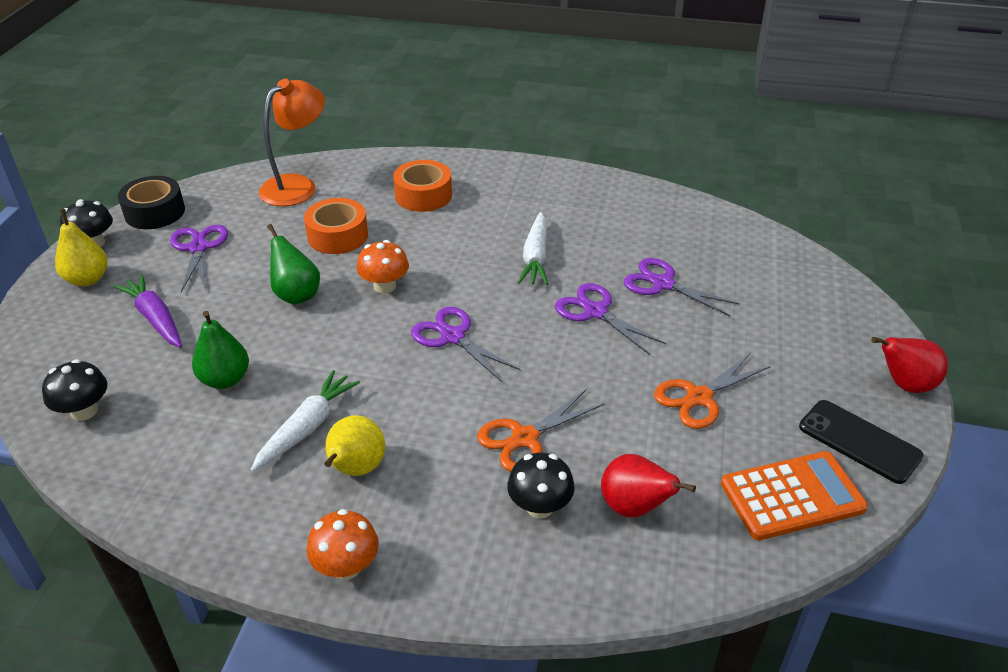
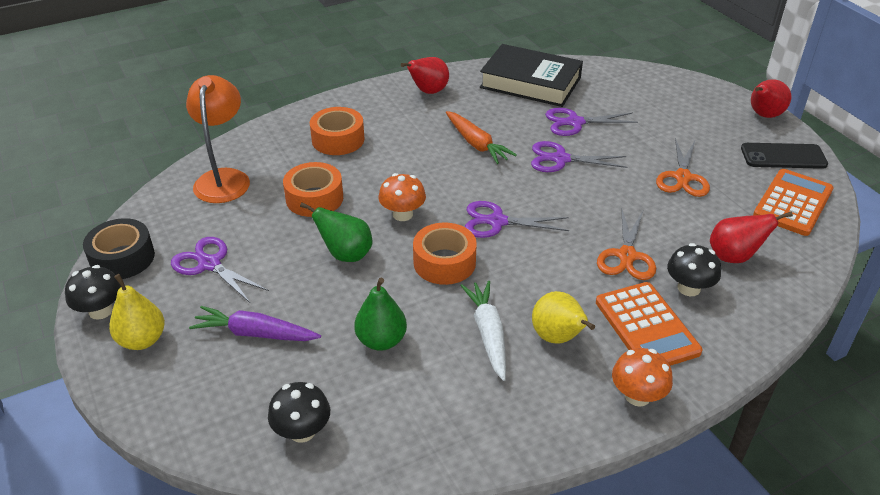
camera: 40 degrees left, 0 degrees up
(359, 346) = (444, 262): none -> orange tape
(445, 513) = (646, 327): none -> orange calculator
(535, 257) = (476, 144): white carrot -> orange carrot
(560, 188) = (428, 92): none -> red pear
(673, 223) = (530, 83): none -> black book

